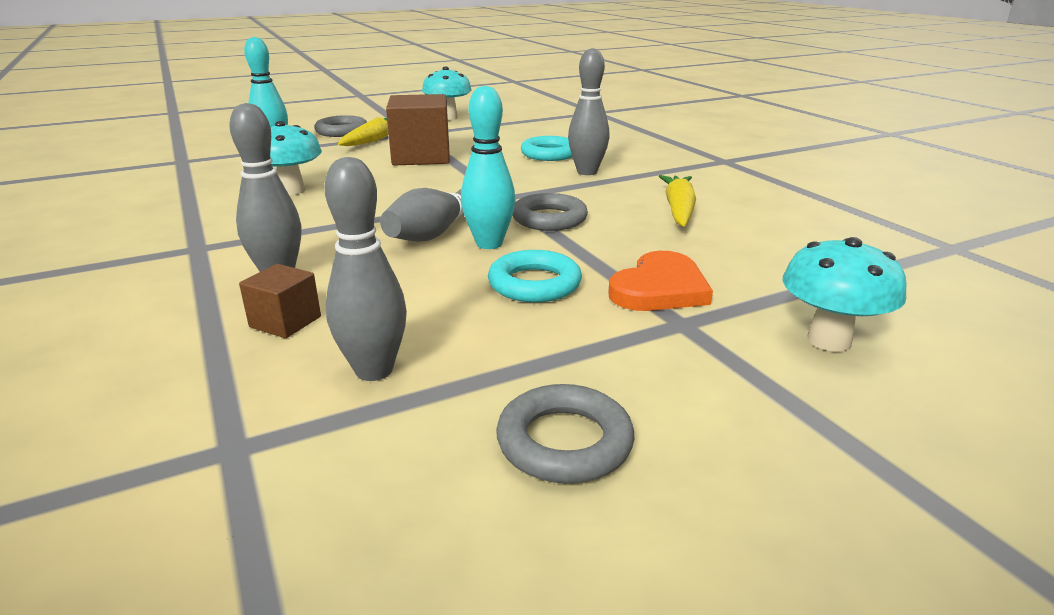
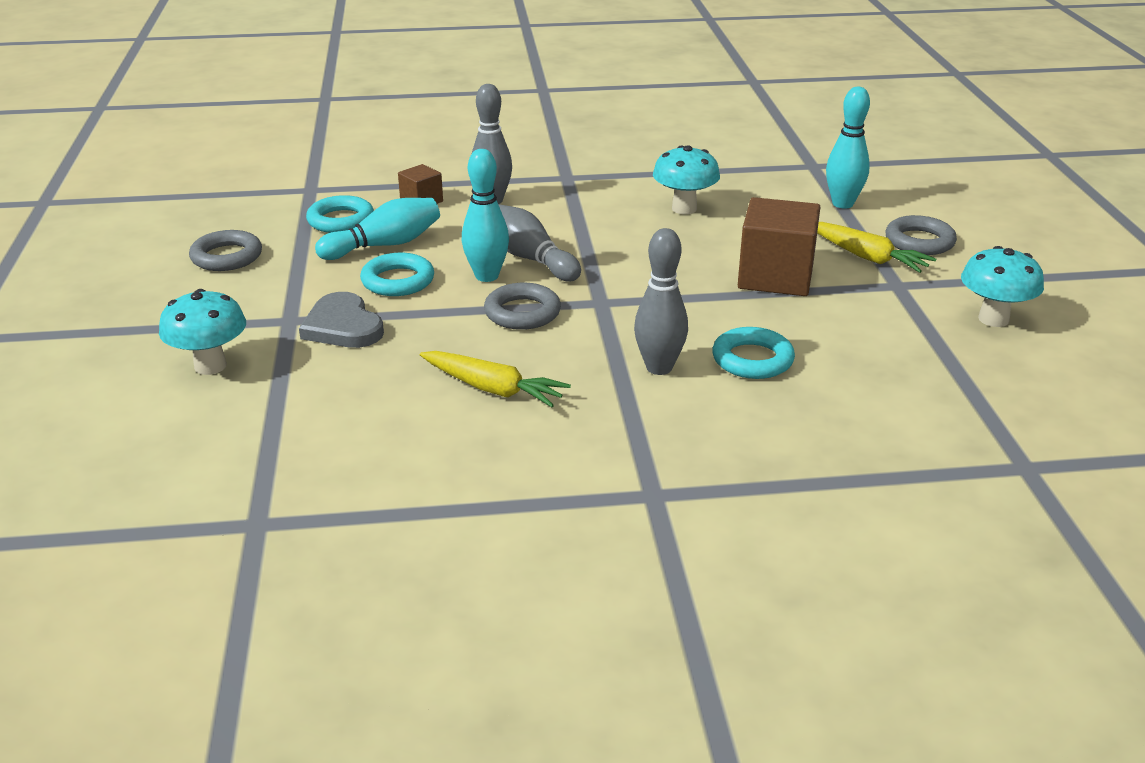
camera: 110 degrees right, 5 degrees up
(374, 370) = (341, 220): grey bowling pin -> turquoise ring
(445, 314) = (384, 245): none -> turquoise bowling pin
(659, 288) = (343, 326): orange heart -> grey heart

